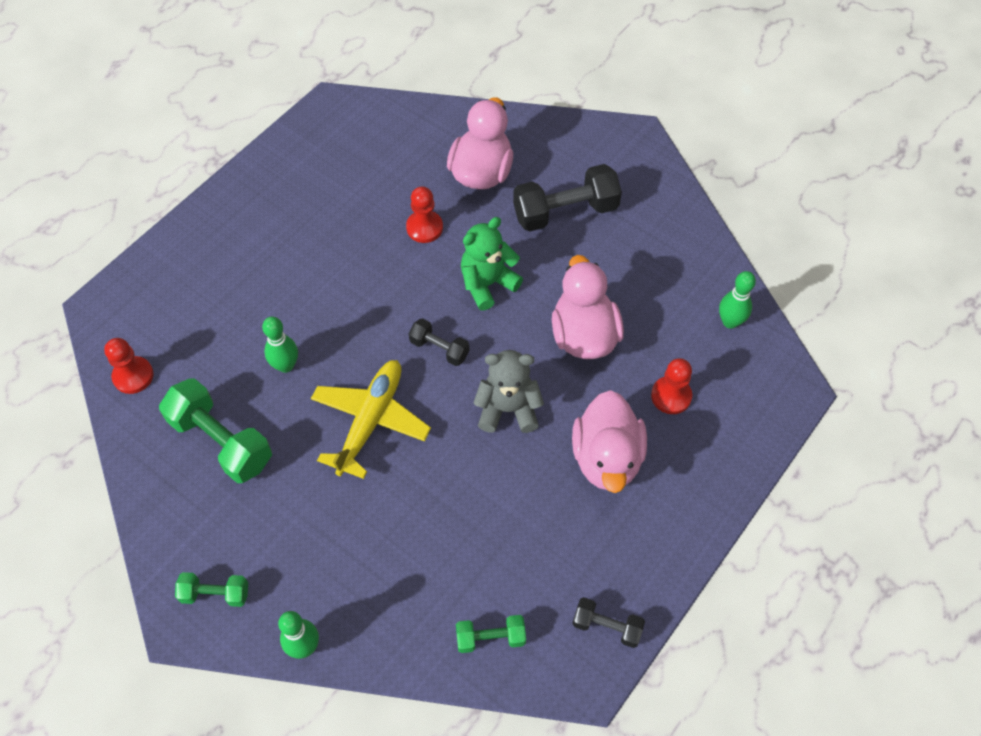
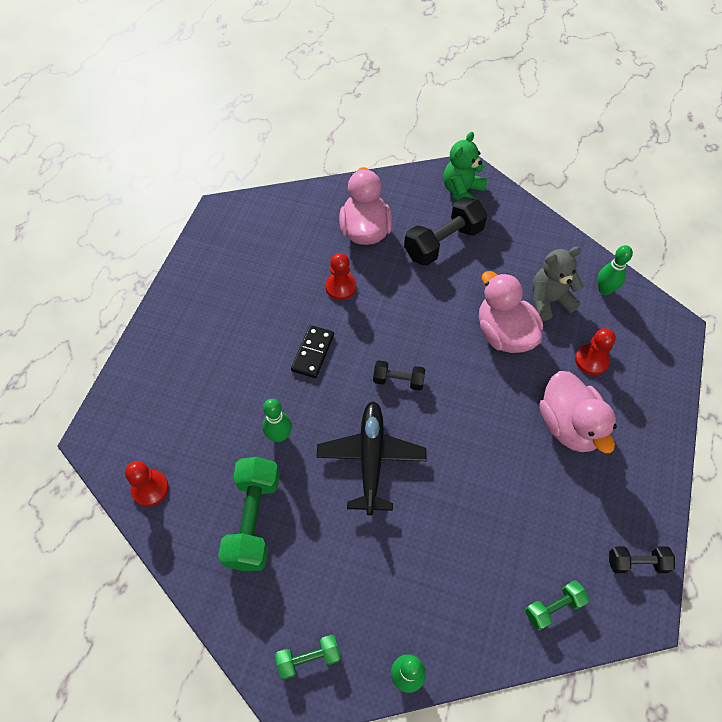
camera: 20 degrees left, 0 degrees up
(221, 441) = (253, 520): green dumbbell -> green dumbbell turned 75 degrees clockwise
(361, 290) = (313, 353): none -> black domino
(370, 421) = (371, 459): yellow plane -> black plane
(487, 284) = (411, 317): green teddy bear -> green teddy bear (462, 192)
(508, 409) = (475, 412): grey teddy bear -> grey teddy bear (549, 301)

